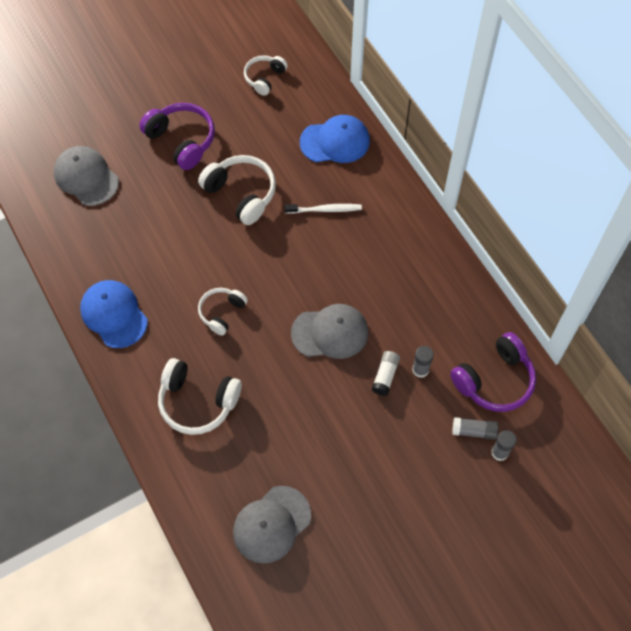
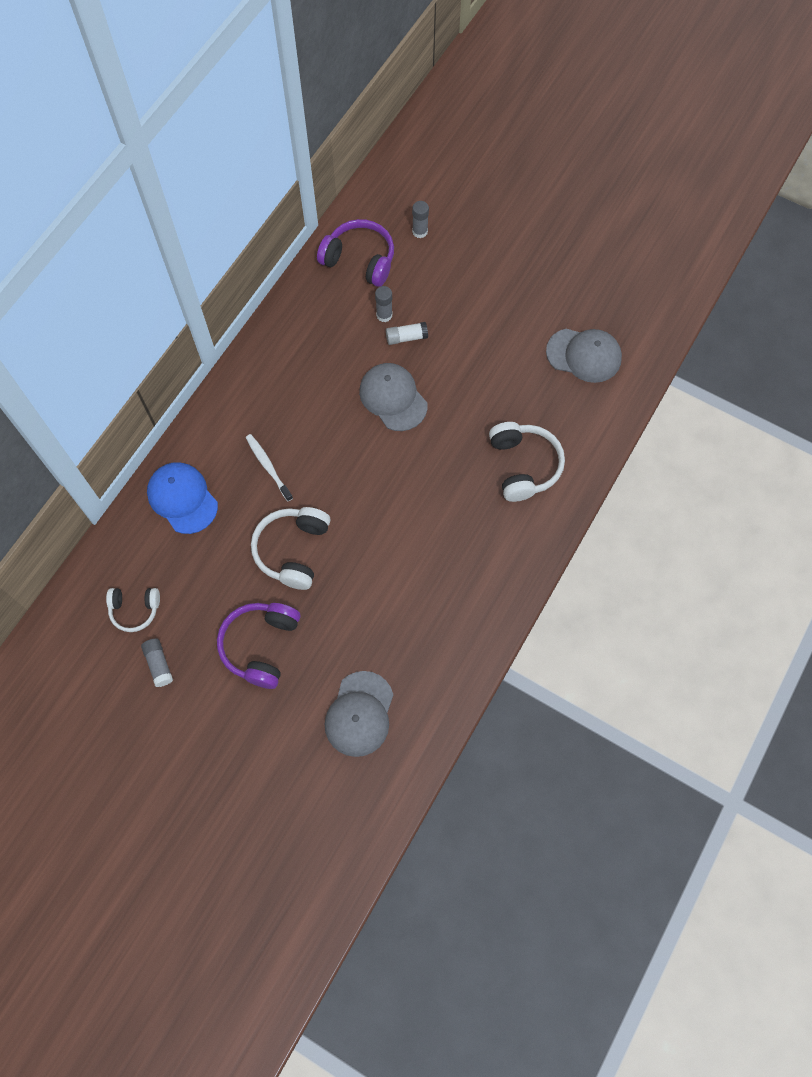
camera: 120 degrees left, 5 degrees up
(114, 314) = (490, 586): blue cap -> none
(222, 313) = (429, 495): white headphones -> none
(474, 431) = (414, 255): grey glue stick -> grey glue stick (159, 664)

